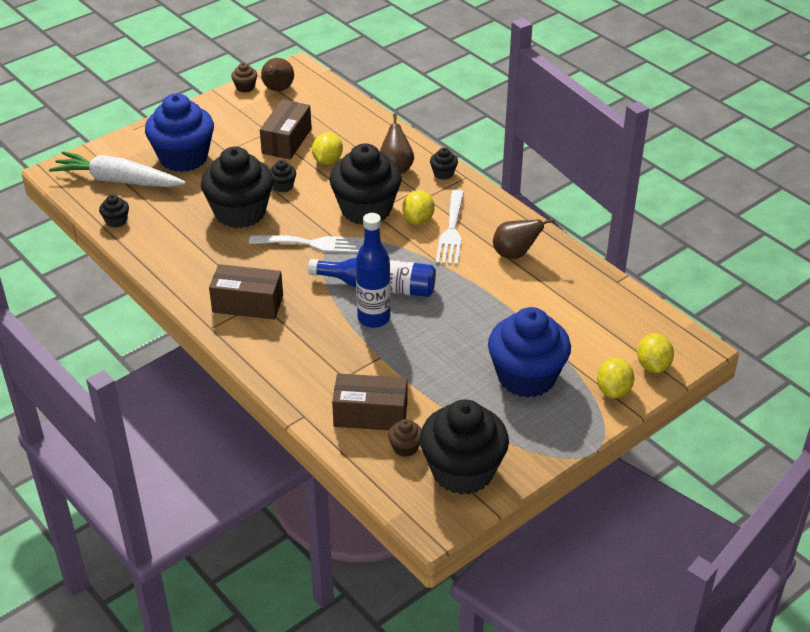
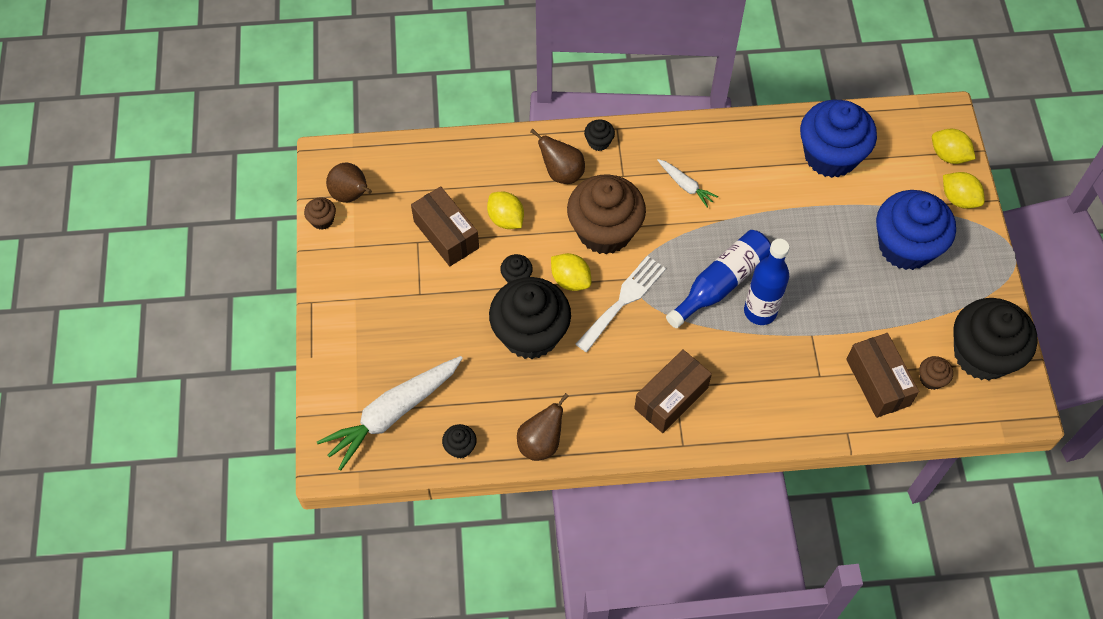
camera: 55 degrees left, 20 degrees up
(183, 158) = (401, 336): blue cupcake -> blue cupcake (830, 156)
(366, 209) = (604, 231): black cupcake -> brown cupcake
(370, 415) = (878, 382): brown box -> brown box turned 60 degrees counterclockwise
(418, 220) = (650, 200): yellow lemon -> yellow lemon (570, 280)
(451, 231) = (685, 185): white fork -> white carrot
(515, 254) = (750, 159): brown pear -> brown pear (541, 443)

